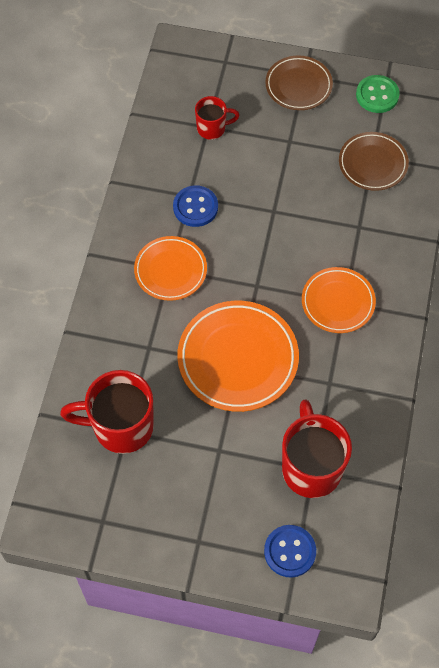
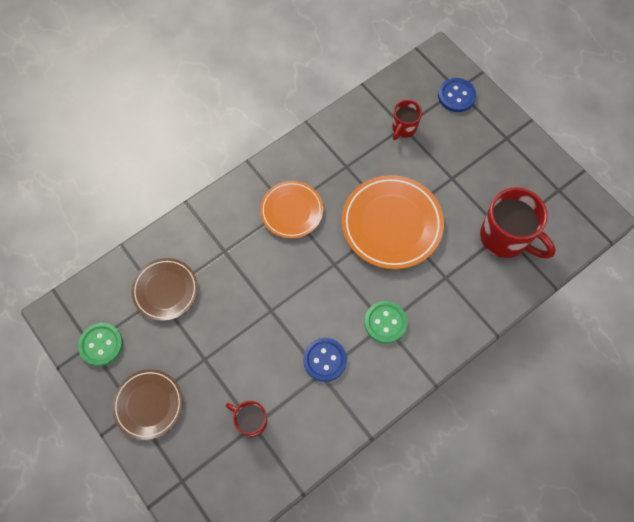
camera: 140 degrees left, 5 degrees up
(170, 270) = (385, 322): orange plate -> green button
(311, 467) = (403, 128): red mug -> red mug, size x0.55

